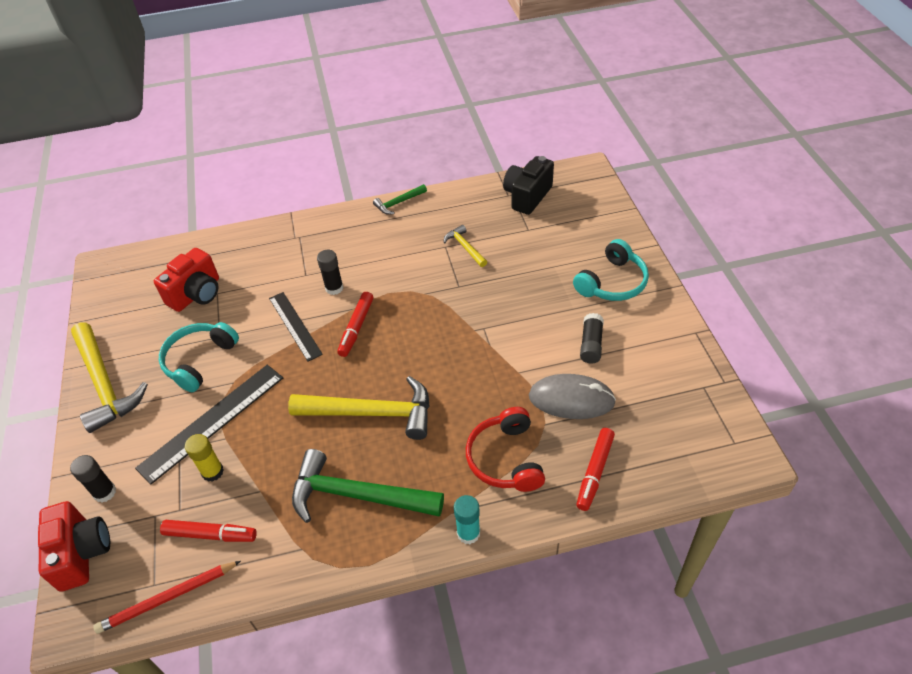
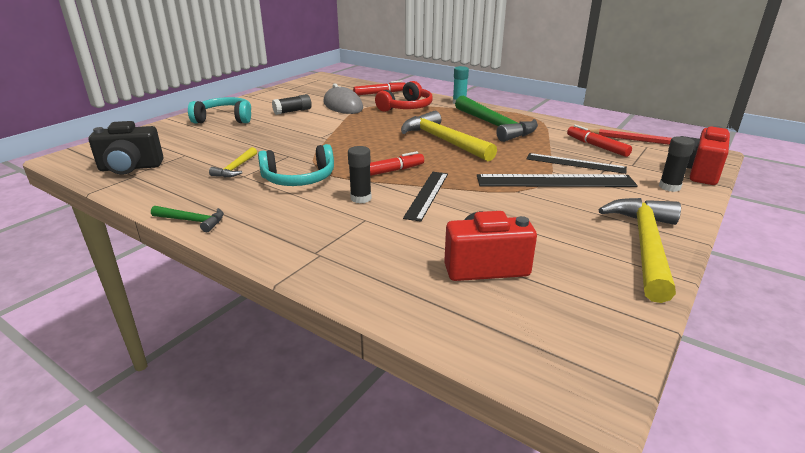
camera: 135 degrees left, 20 degrees down
(199, 360) = (533, 215): turquoise headphones -> turquoise headphones (299, 179)
(212, 472) = (575, 163): yellow glue stick -> black ruler

